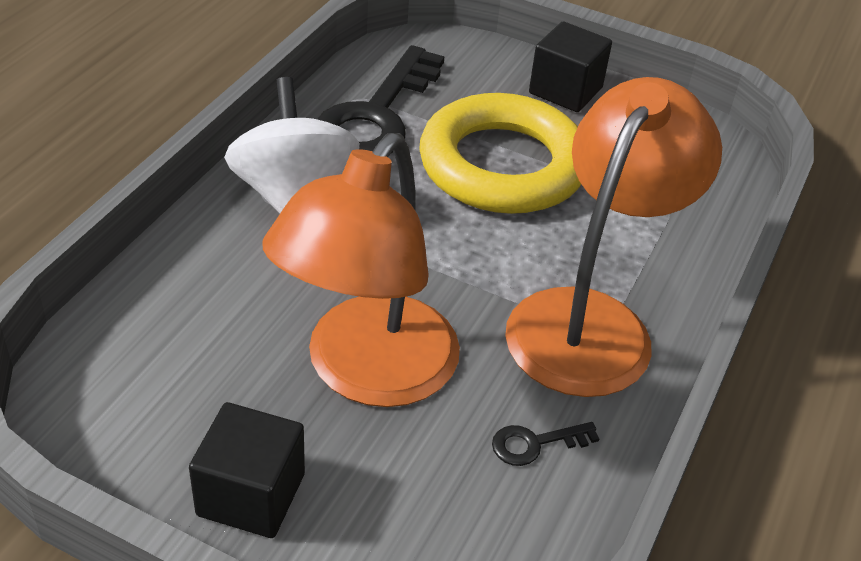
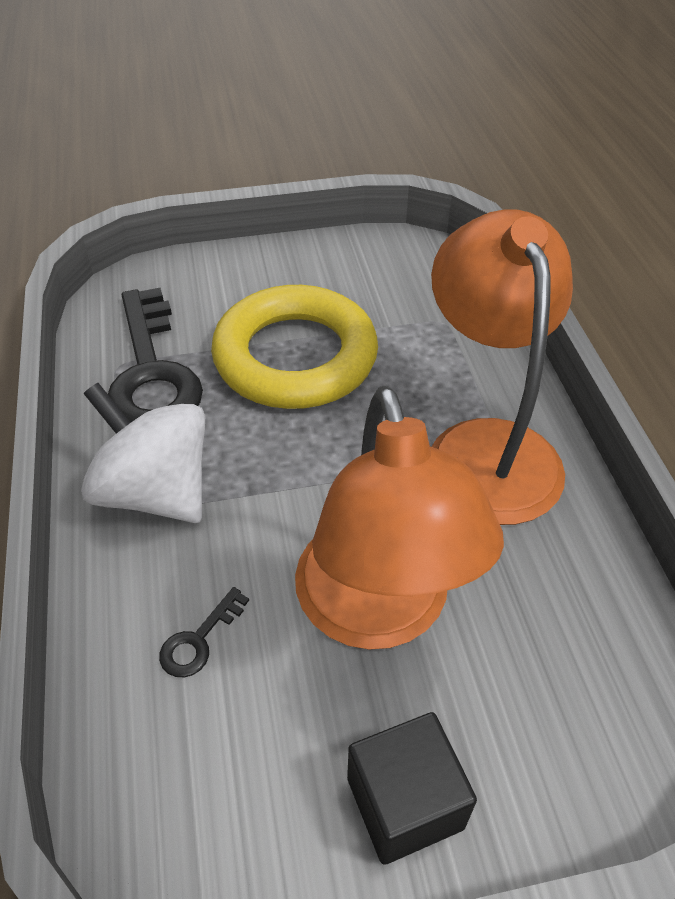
camera: 35 degrees left, 5 degrees up
(535, 444) = (553, 578): black key -> black key (198, 640)
(565, 90) = (278, 266): black cube -> none

